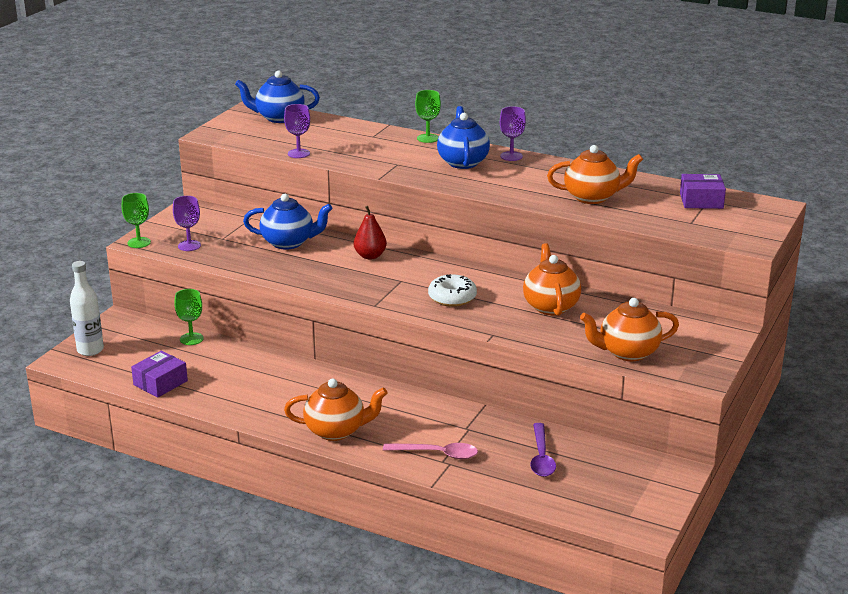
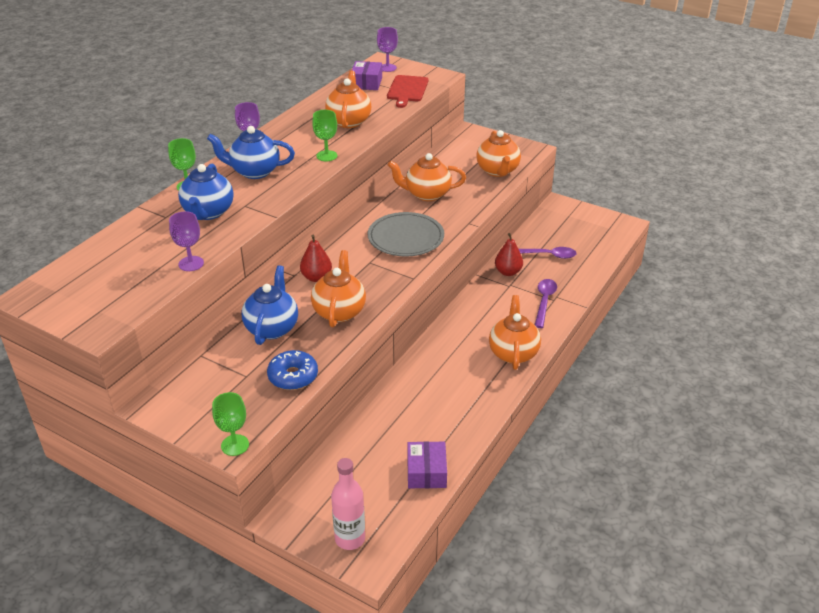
camera: 85 degrees left, 10 degrees up
(90, 350) = (350, 539): white bottle -> pink bottle
(160, 383) = (426, 472): purple box -> purple box turned 45 degrees clockwise
(189, 245) = (256, 401): purple goblet -> purple goblet (387, 68)
(191, 339) = (341, 452): green goblet -> green goblet (326, 156)
(220, 257) = (293, 376): none -> blue donut
(279, 118) = (75, 277): blue teapot -> blue teapot (208, 212)
(314, 271) = (339, 311): none -> orange teapot
(437, 454) = (544, 302): pink spoon -> purple spoon
(452, 298) = (405, 238): white donut -> grey plate
(495, 427) = (508, 272): none -> red pear
(695, 225) = (407, 90): none -> red cutting board

